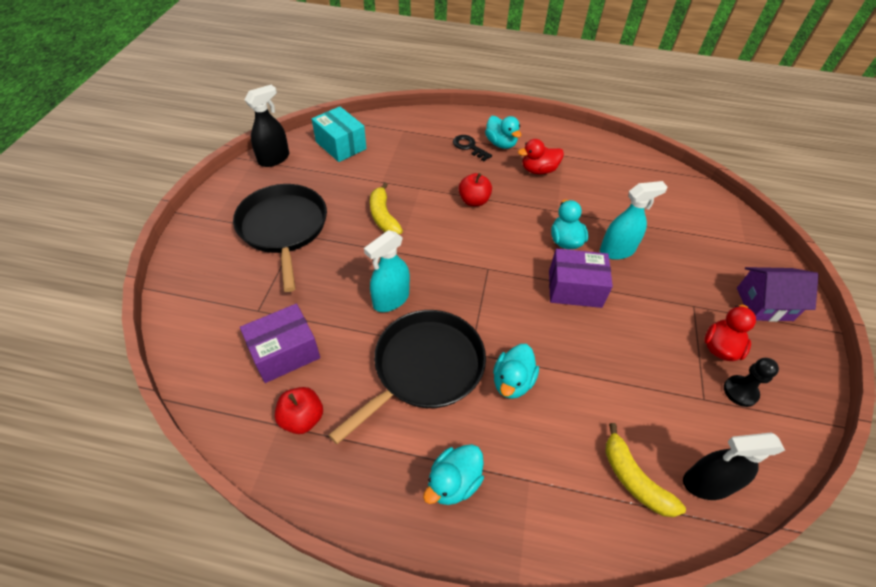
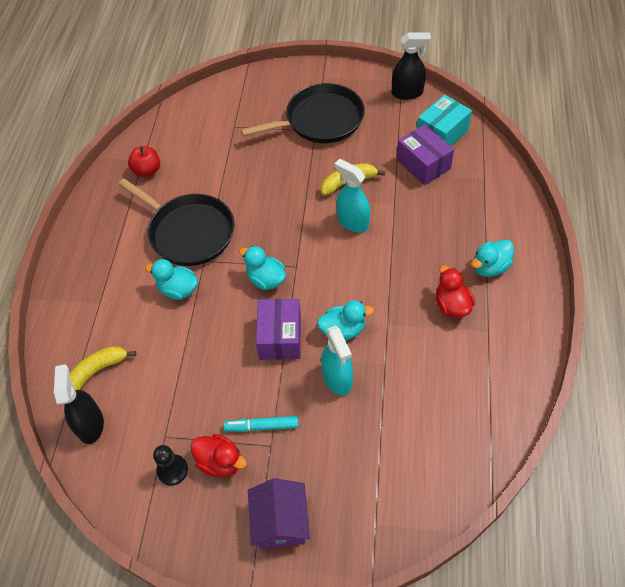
camera: 90 degrees right, 5 degrees up
(274, 159) = (407, 93): black spray bottle -> black spray bottle turned 45 degrees counterclockwise
(285, 352) = (198, 150): purple box -> purple box (423, 164)
(391, 299) = (252, 202): turquoise spray bottle -> turquoise spray bottle (352, 222)
(453, 482) = (100, 258): turquoise duck -> turquoise duck (266, 279)
(469, 147) = (473, 238): black key -> none
(474, 201) = (385, 249): red apple -> none
(675, 311) = (262, 426): none -> turquoise marker

